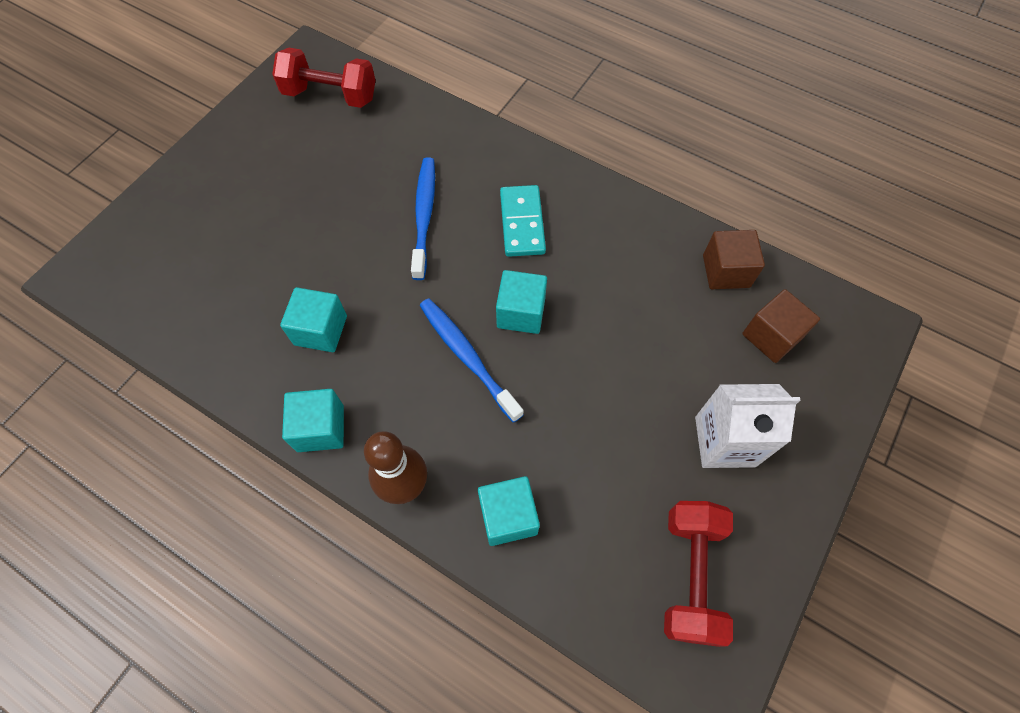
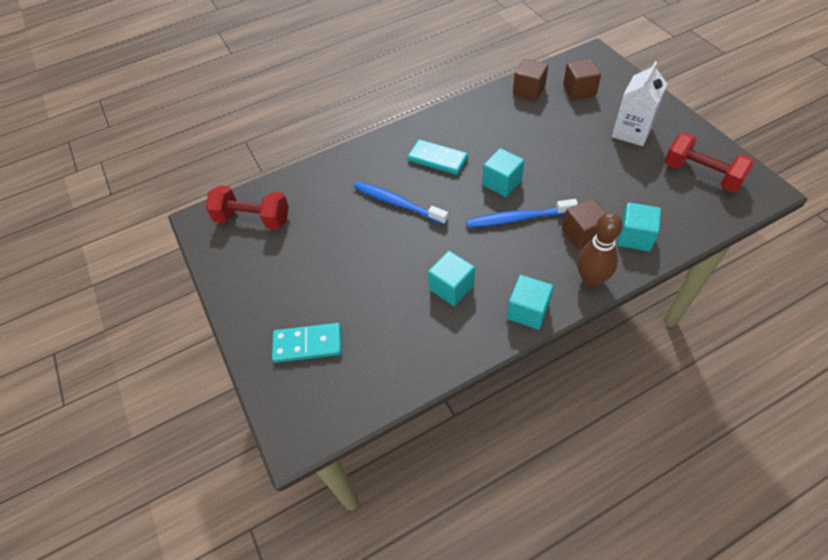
camera: 55 degrees left, 10 degrees down
(187, 230) = (308, 344): none -> turquoise domino
(330, 95) = (253, 219): red dumbbell -> red dumbbell turned 60 degrees clockwise
(479, 446) = (583, 234): none -> brown cube

